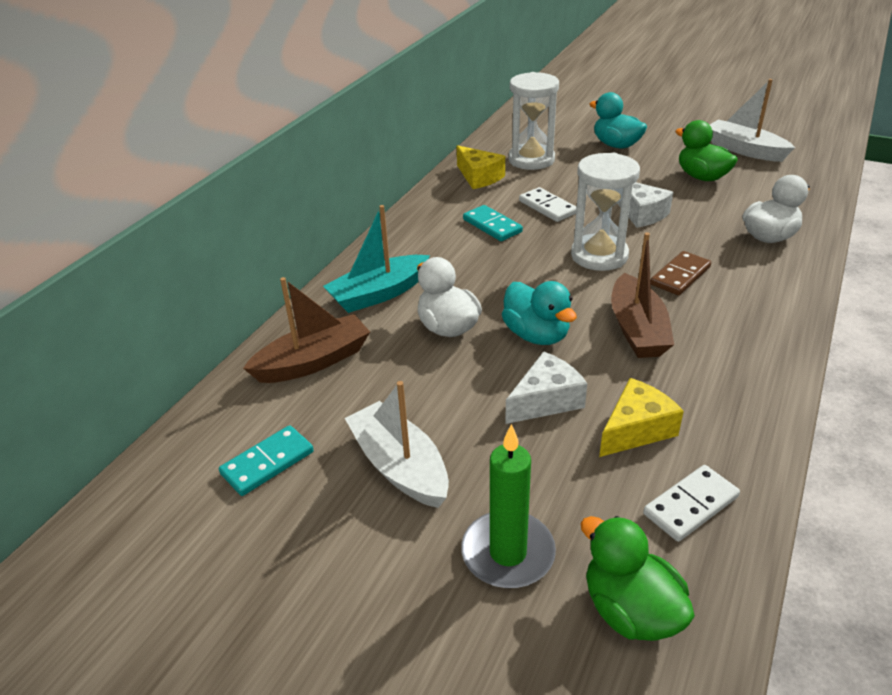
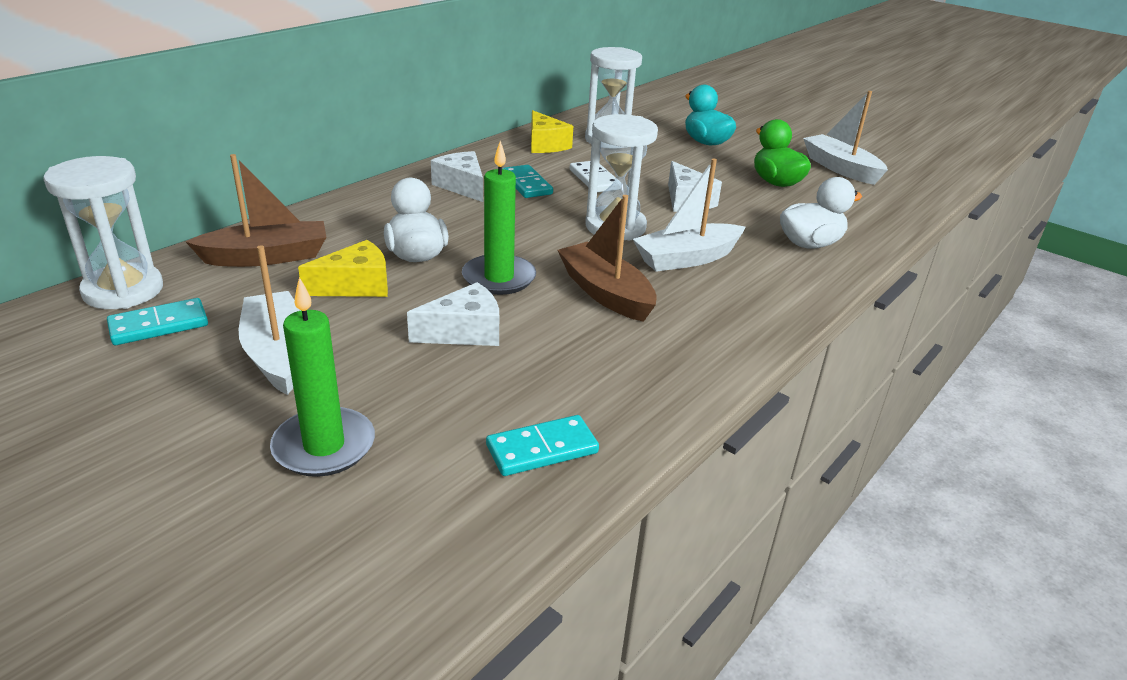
camera: 10 degrees right, 5 degrees down
(205, 432) = (123, 291): none -> white hourglass
(379, 294) = (372, 217): turquoise boat -> none
(436, 240) = (462, 186): none -> white cheese
(536, 335) = (499, 278): turquoise duck -> green candle
(630, 610) = (407, 522): green duck -> none
(636, 429) = (537, 374): yellow cheese -> yellow cheese (356, 285)
(637, 329) = (605, 293): brown boat -> brown boat turned 135 degrees clockwise
(680, 276) = (687, 258): brown domino -> white boat
(691, 505) = (542, 449): white domino -> turquoise domino

